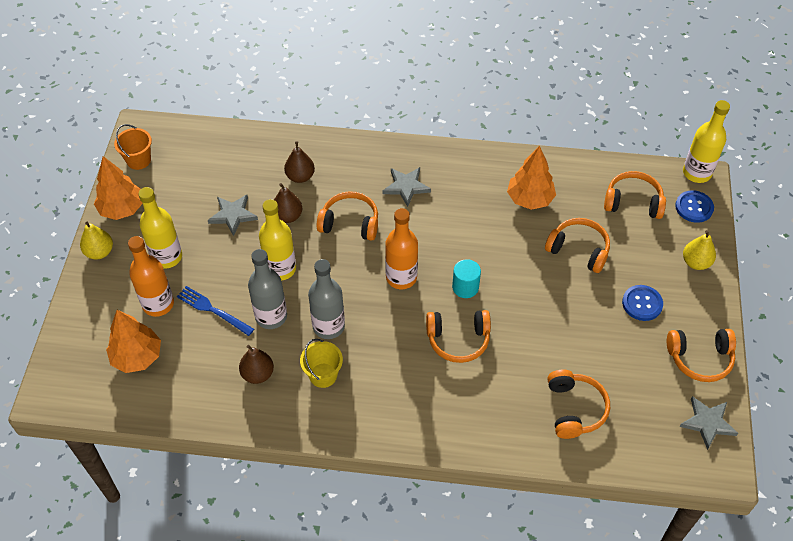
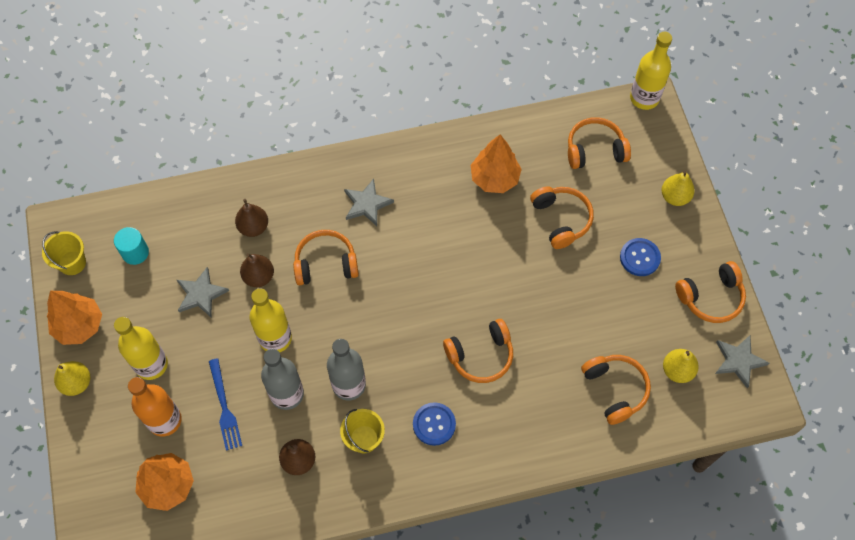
camera: 20 degrees left, 10 degrees up
(138, 160) = (72, 263): orange bucket -> yellow bucket
(213, 310) = (224, 407): blue fork -> blue fork turned 120 degrees counterclockwise
(401, 277) = (400, 307): orange bottle -> none
(465, 287) = (467, 296): turquoise cylinder -> turquoise cylinder (135, 252)
(578, 250) = (561, 219): orange headphones -> orange headphones turned 60 degrees clockwise
(642, 412) = (677, 370): none -> yellow pear
(694, 207) = (654, 137): blue button -> blue button (434, 424)

